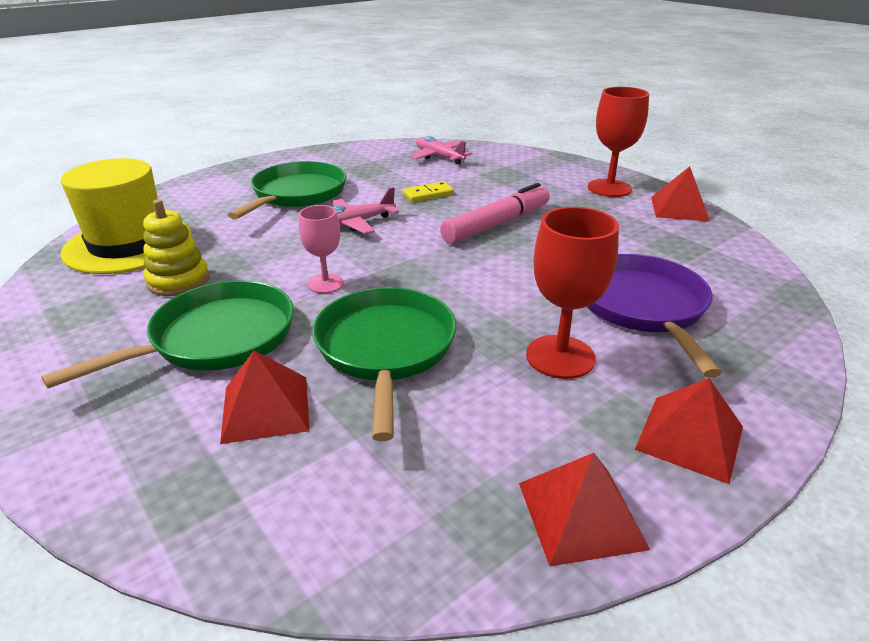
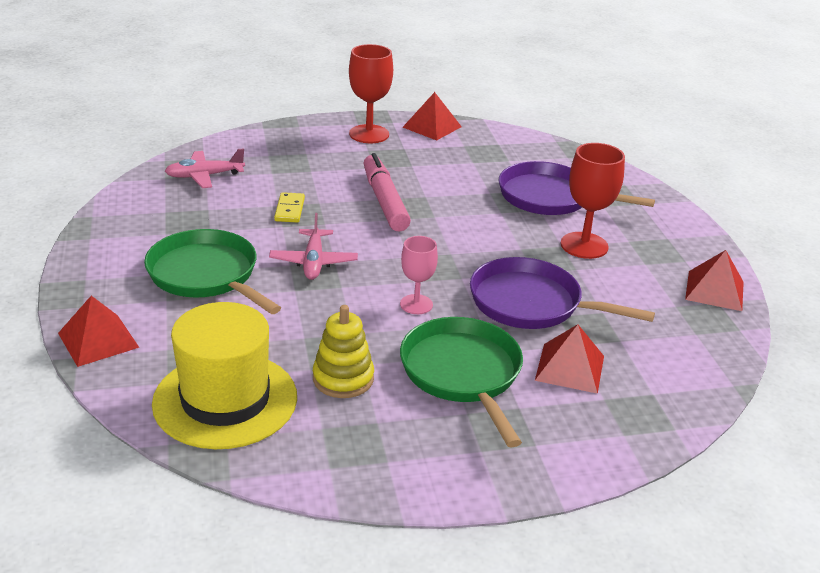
camera: 65 degrees left, 0 degrees up
(385, 349) = (531, 303): green pan -> purple pan
(690, 437) = (677, 238): red pyramid -> red pyramid (98, 340)

